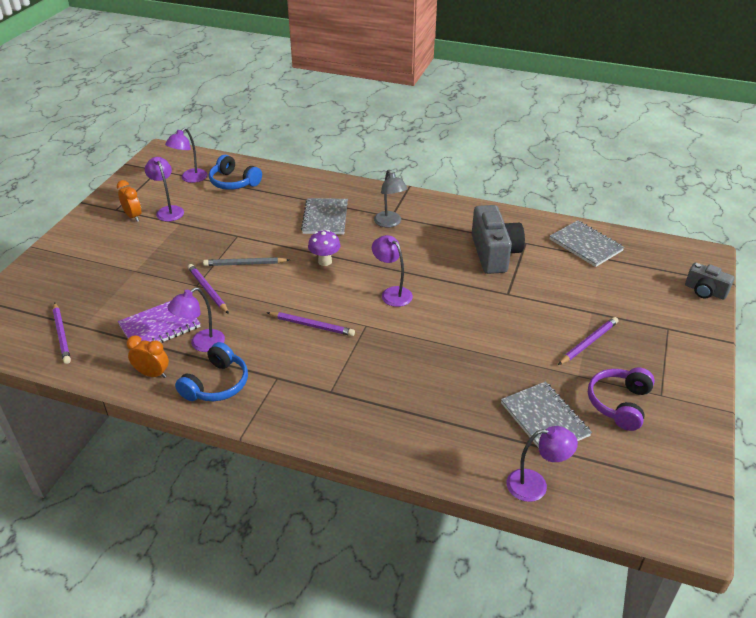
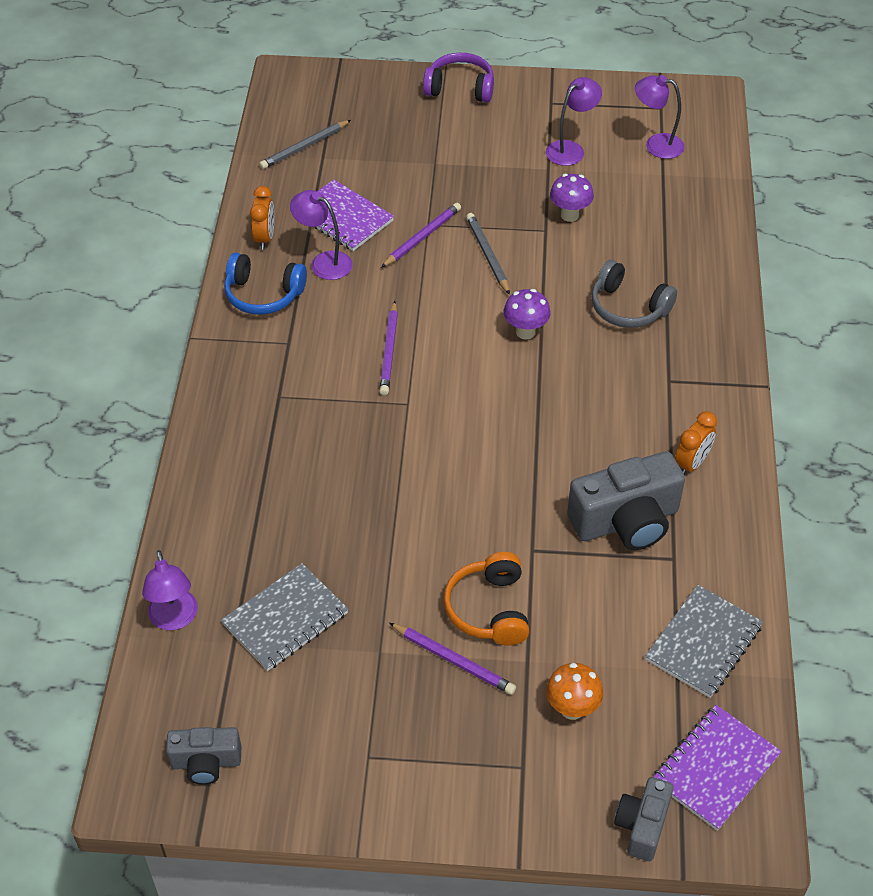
camera: 75 degrees right, 10 degrees up
(62, 334) = (304, 147): purple pencil -> grey pencil
(133, 216) = (543, 123): orange clock -> orange clock (691, 463)
(230, 223) = (569, 215): none -> purple mushroom
(234, 182) = (670, 189): blue headphones -> none
(325, 218) = (628, 307): grey notebook -> grey headphones
(390, 223) = (649, 382): grey lamp -> none
(392, 293) = (483, 417): purple lamp -> none
(550, 320) = (489, 609): none -> orange headphones
(619, 403) = (336, 704): purple headphones -> purple headphones (460, 88)
(627, 301) = (572, 709): none -> orange mushroom
(667, 259) = (715, 768): none -> purple notebook
(667, 482) = (206, 763): none -> grey camera

